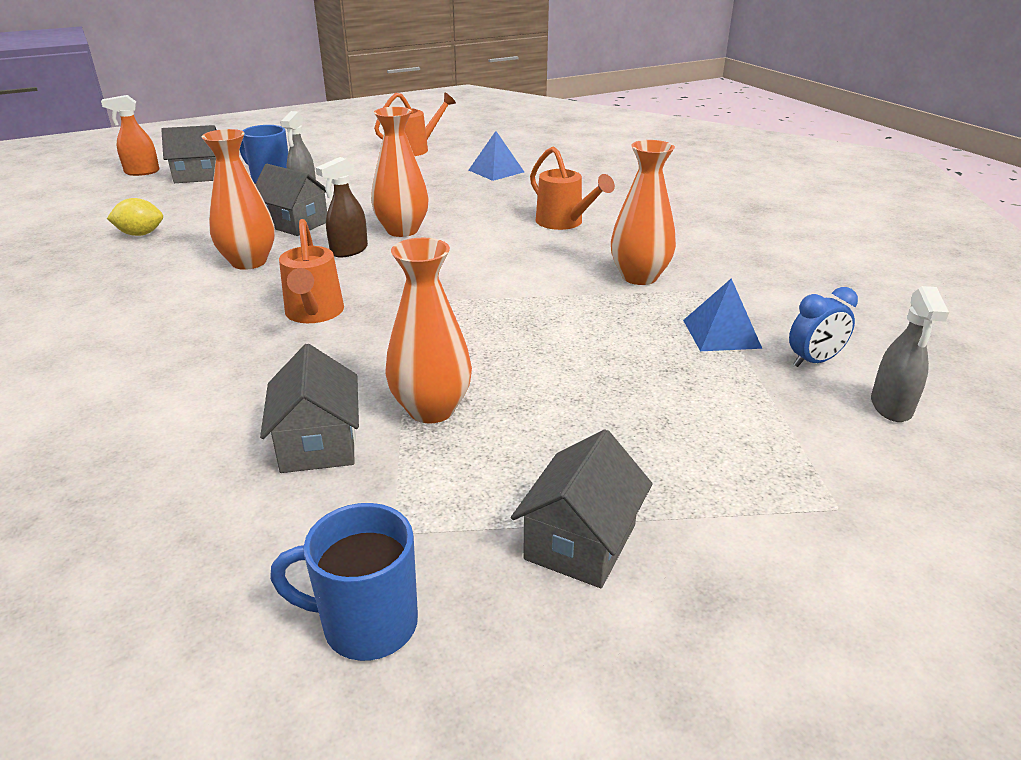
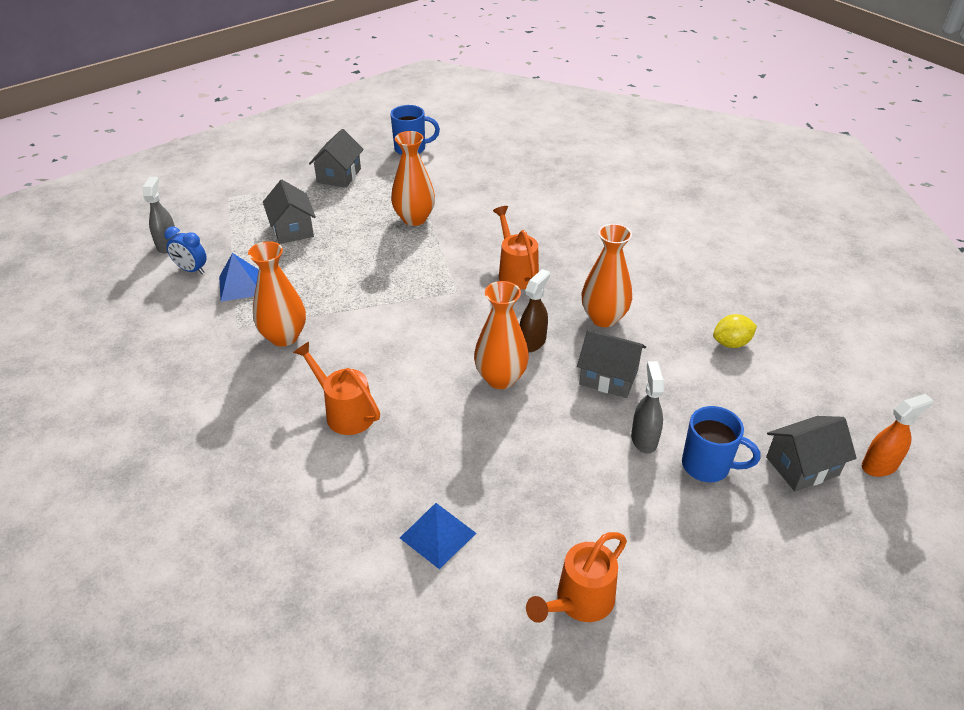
camera: 170 degrees right, 10 degrees up
(318, 443) = (462, 198): grey house -> grey house (292, 229)
(813, 361) = (191, 270): blue clock -> blue clock turned 120 degrees counterclockwise

